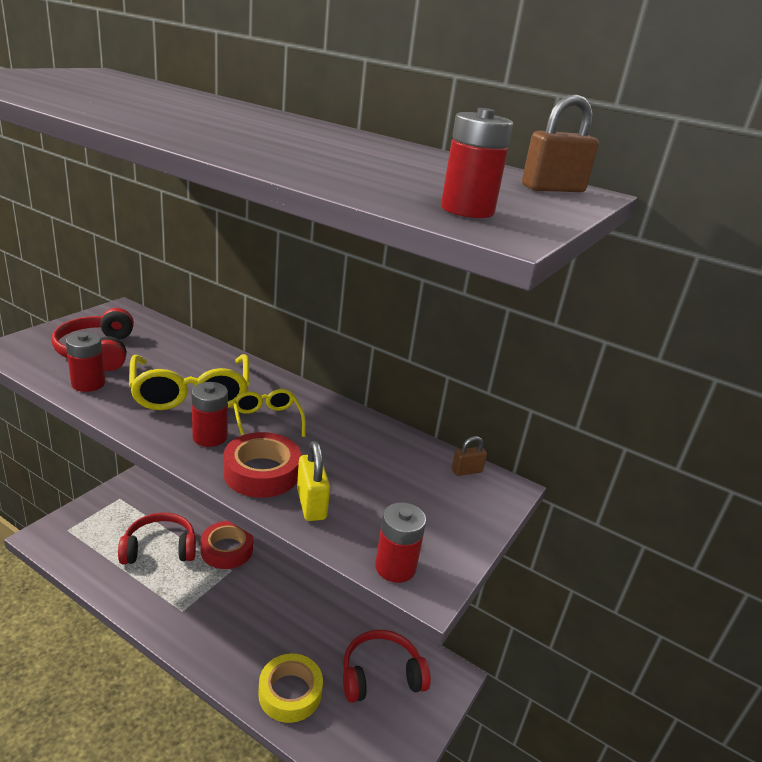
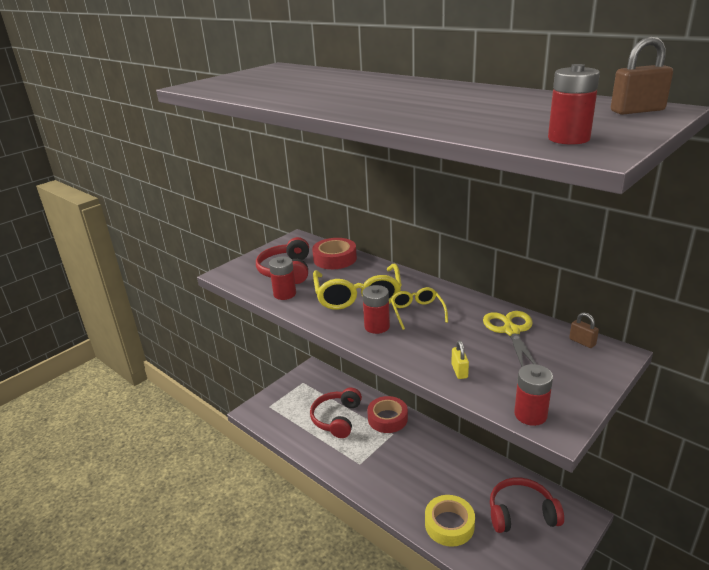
camera: 15 degrees right, 0 degrees up
(159, 549) = (337, 418): red headphones -> red headphones turned 75 degrees counterclockwise
(261, 472) = (419, 350): red tape -> red tape (335, 259)
(311, 504) = (459, 371): yellow padlock -> yellow padlock, size x0.65
(383, 452) = (511, 331): none -> yellow scissors
(466, 471) = (582, 342): brown padlock -> brown padlock turned 60 degrees clockwise

